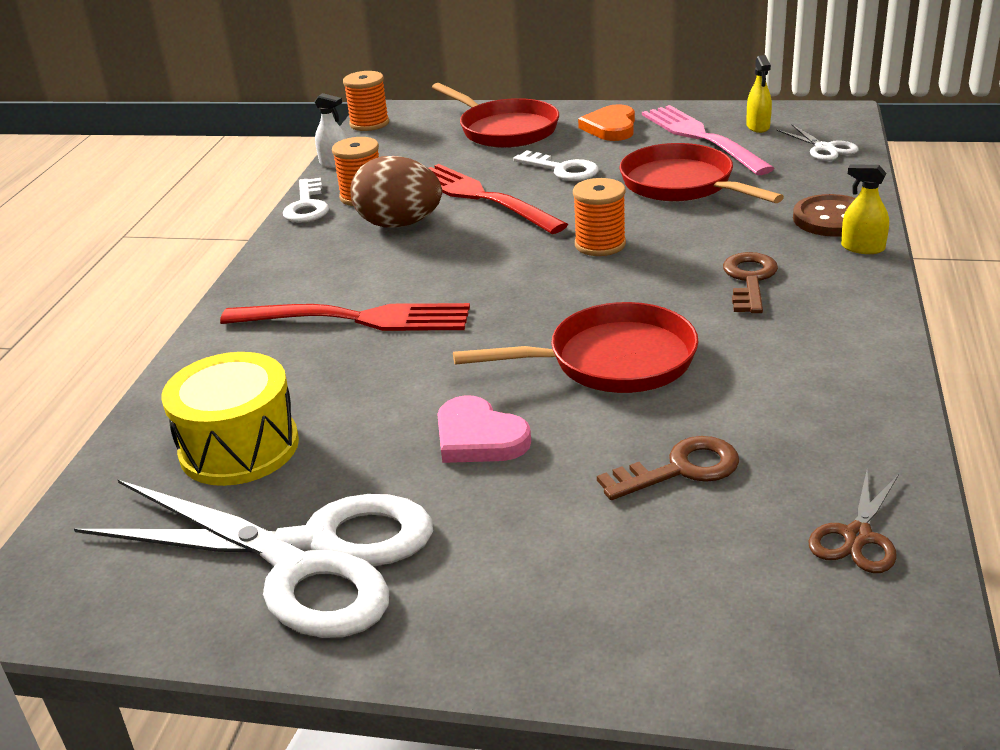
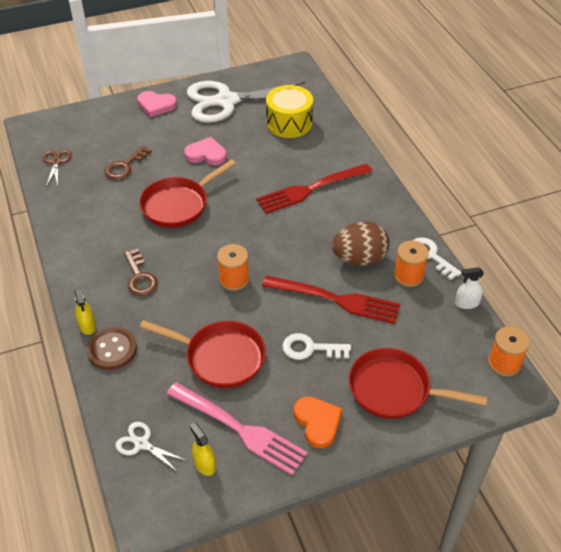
camera: 145 degrees right, 15 degrees up
(493, 619) = (156, 105): none -> pink heart
(862, 248) = (87, 325): yellow spray bottle -> yellow spray bottle turned 75 degrees clockwise

